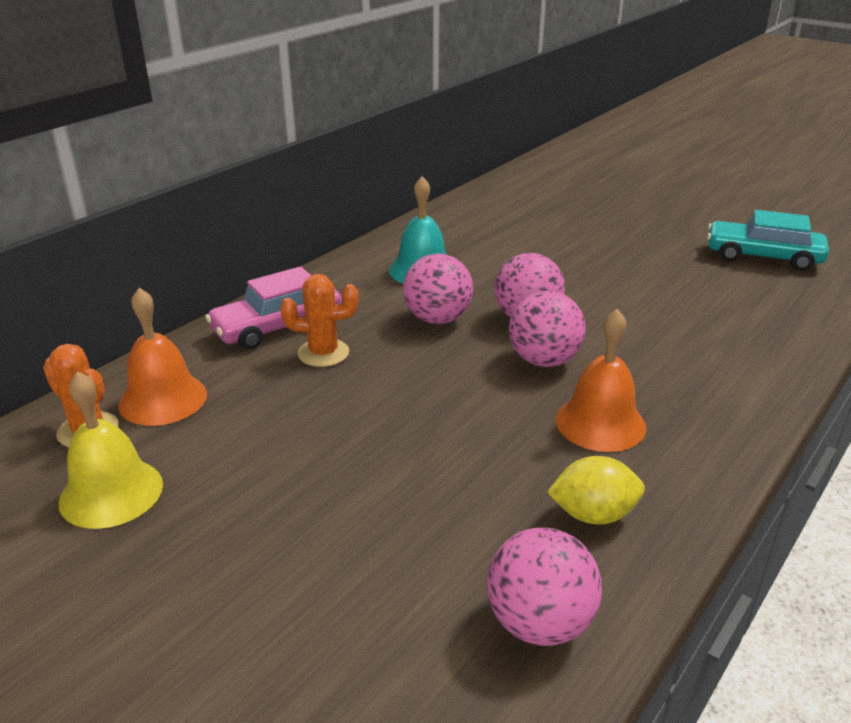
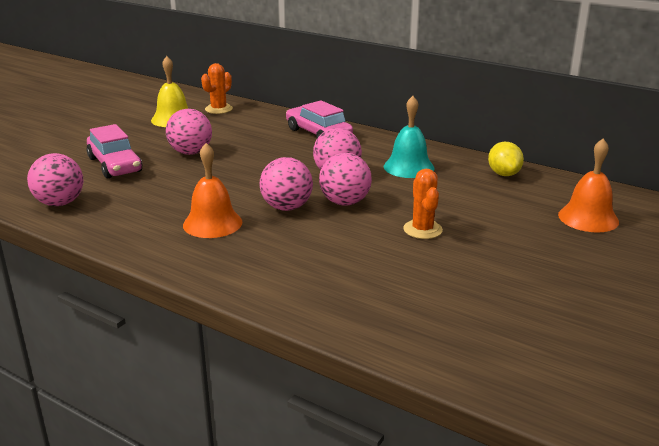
camera: 85 degrees right, 5 degrees down
(163, 399) = (243, 118): orange bell -> orange bell (588, 218)
(316, 457) = (190, 152): none -> pink ball
(323, 353) = (290, 147): orange cactus -> orange cactus (422, 230)
(353, 560) = (115, 165): none -> pink car
(593, 514) = (128, 218): yellow lemon -> yellow lemon (503, 174)
(763, 257) = (511, 324): turquoise car -> none

